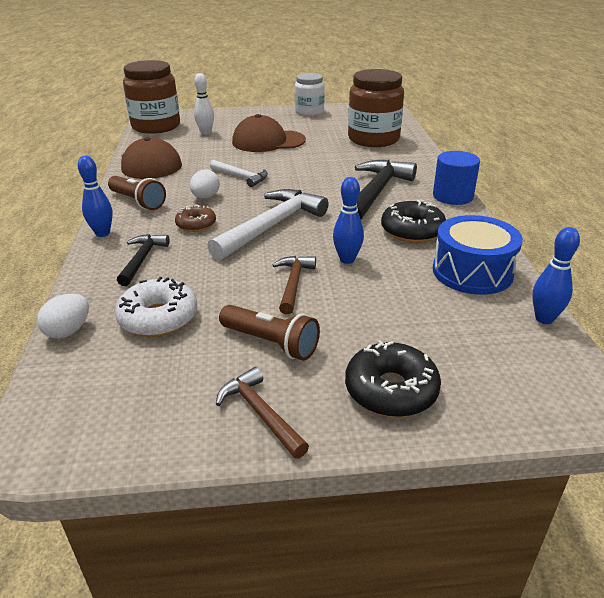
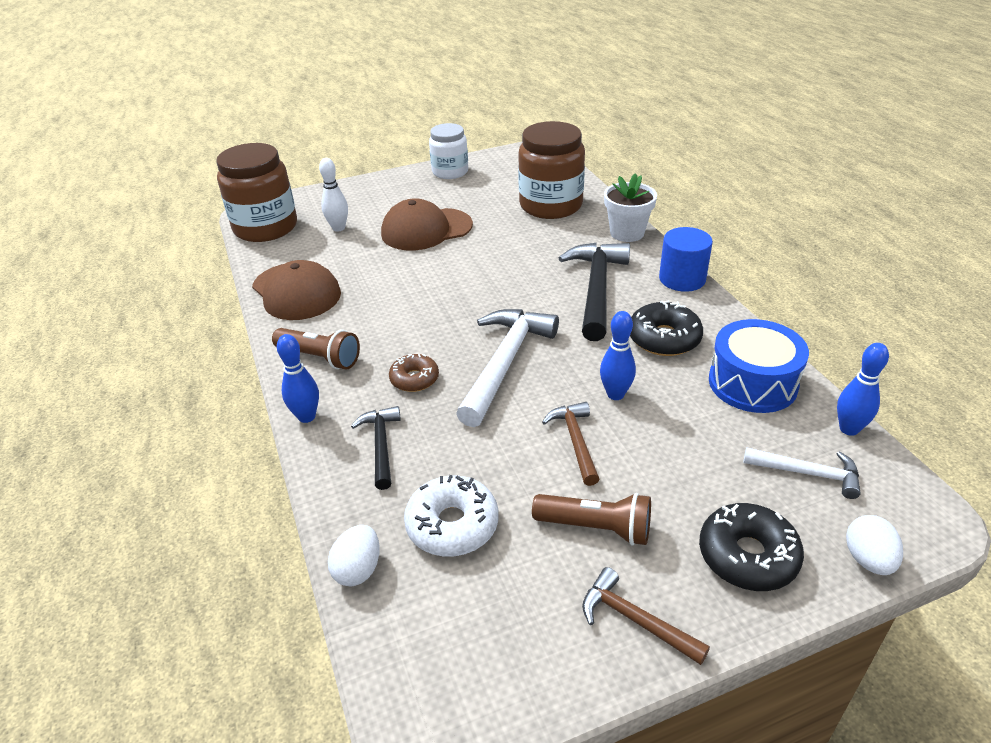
camera: 15 degrees left, 5 degrees up
(205, 197) = (401, 334): white egg -> white egg (868, 559)
(241, 177) = (426, 294): white hammer -> white hammer (807, 473)
(424, 162) = (627, 233): none -> white flower pot

